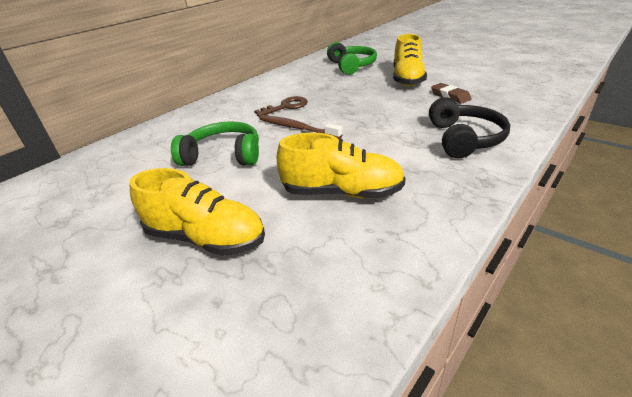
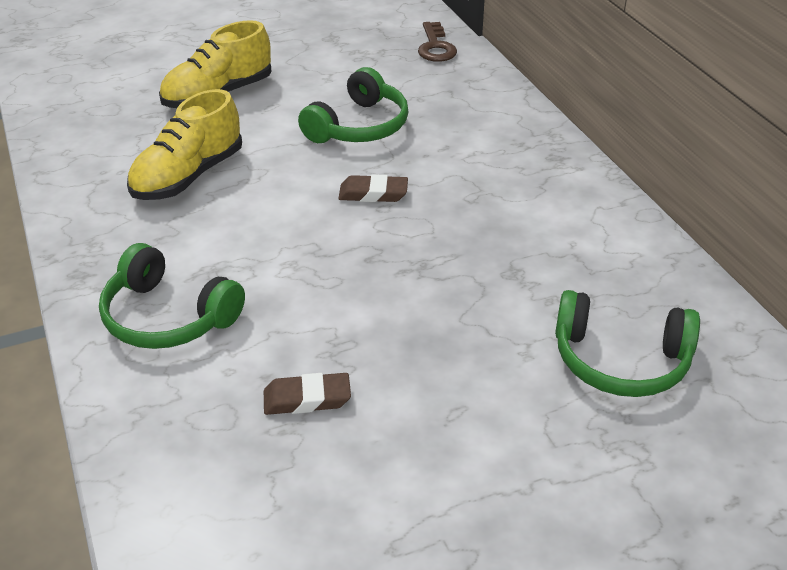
camera: 115 degrees right, 5 degrees up
(286, 107) = (462, 206): brown key -> brown key (435, 47)
(296, 128) = (373, 193): brown toothbrush -> brown eraser
(407, 79) = (451, 397): yellow shoe -> none
(464, 139) = (167, 317): black headphones -> green headphones

